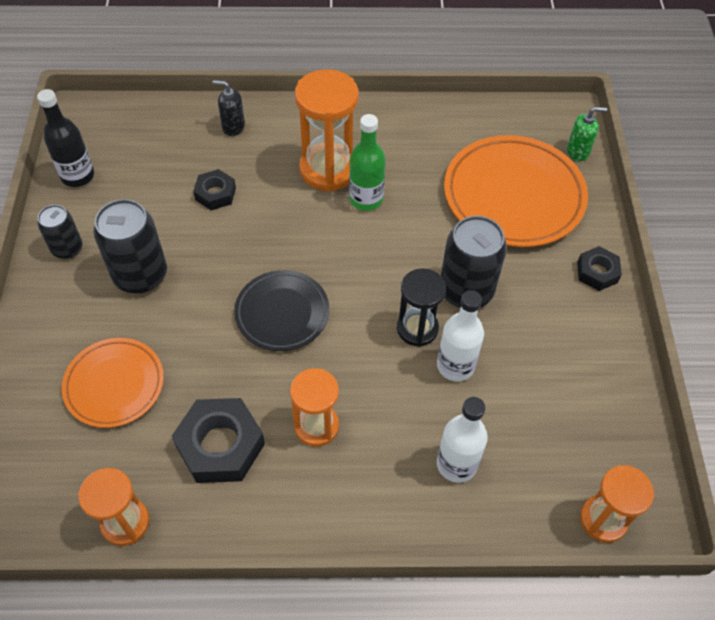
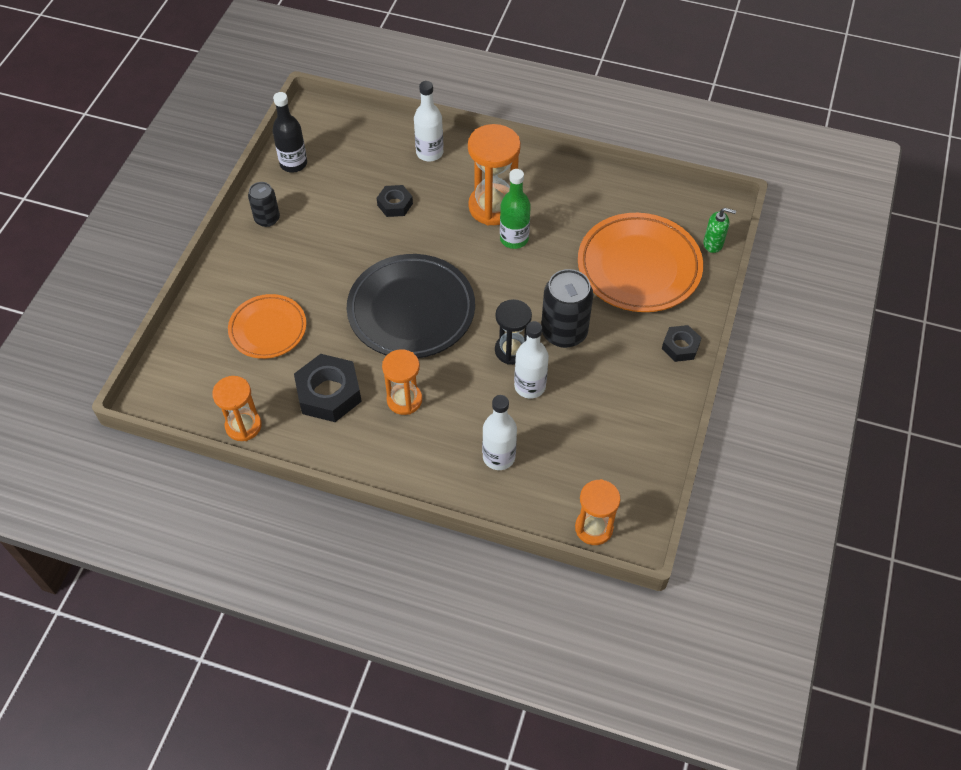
camera: 20 degrees right, 0 degrees up
(140, 275) = (314, 253): black can -> none
(233, 127) = (429, 153): black soap dispenser -> white bottle
(282, 313) = (411, 310): black plate -> black plate, size x1.66

